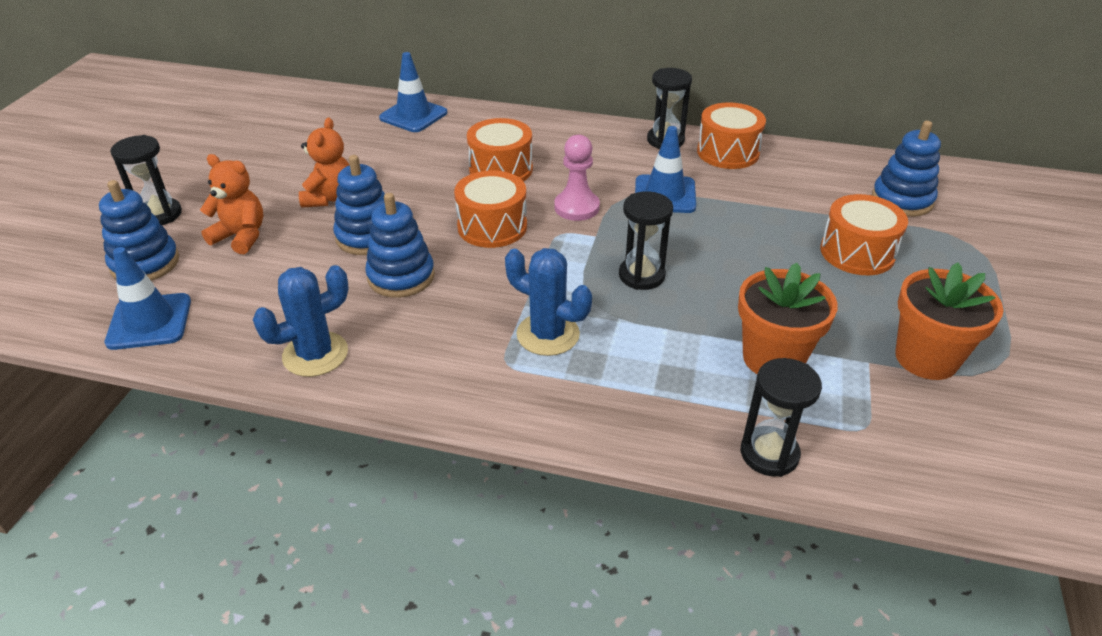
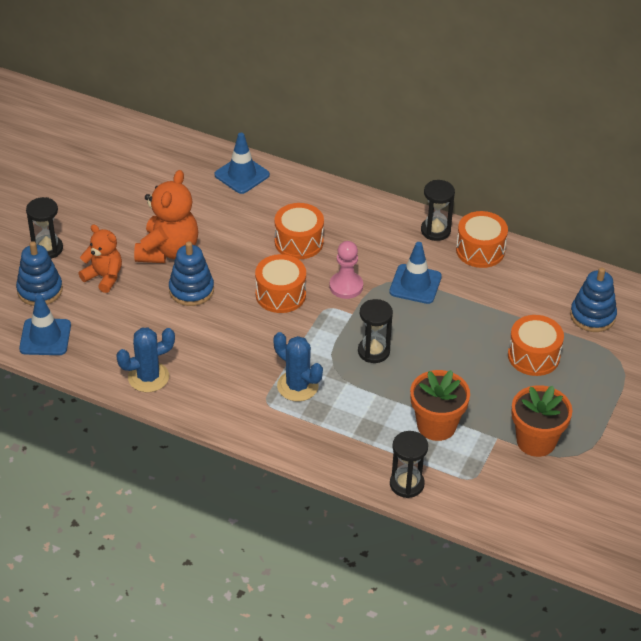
camera: 10 degrees right, 5 degrees up
(330, 198) = (168, 251): orange teddy bear -> orange teddy bear, size x1.57
(401, 276) = (210, 327): blue stacking toy -> none

